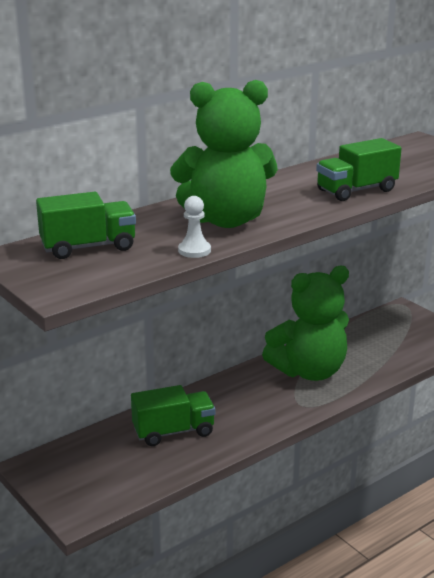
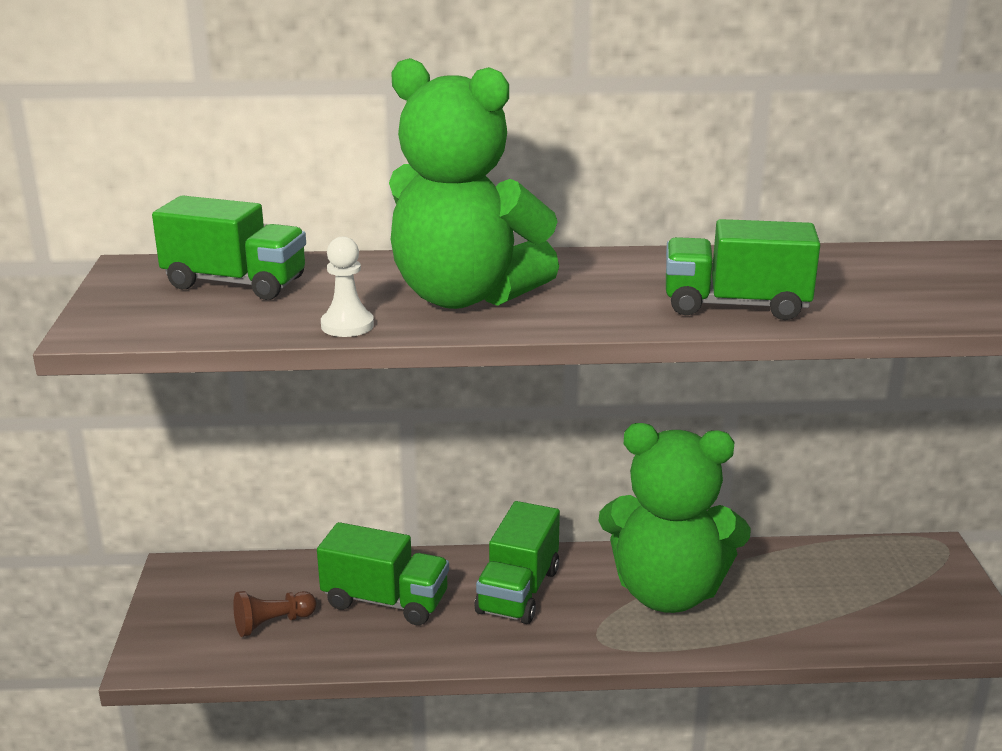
camera: 35 degrees right, 0 degrees up
(124, 468) = (272, 623): none -> brown pawn
(237, 399) = (518, 591): none -> green truck

